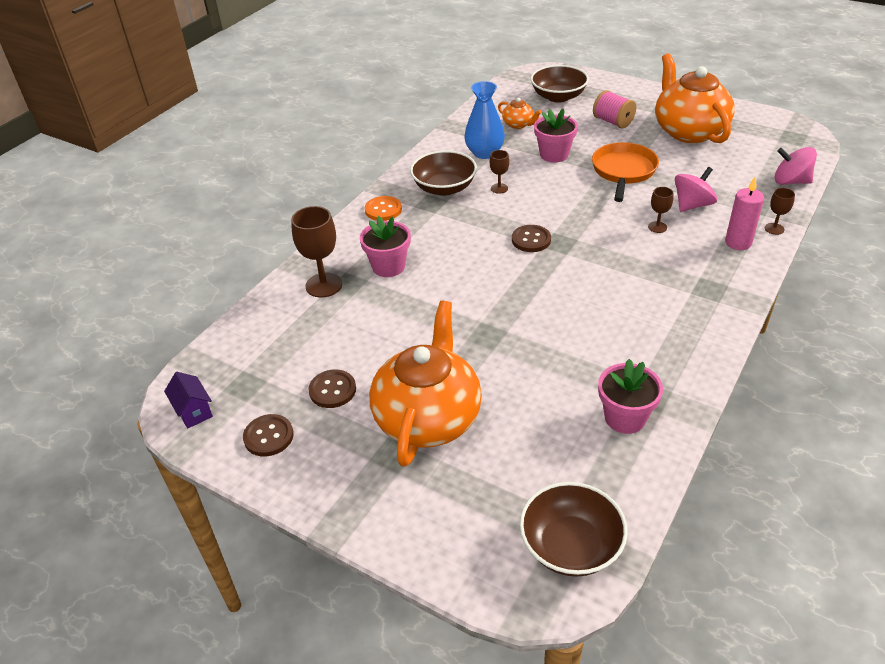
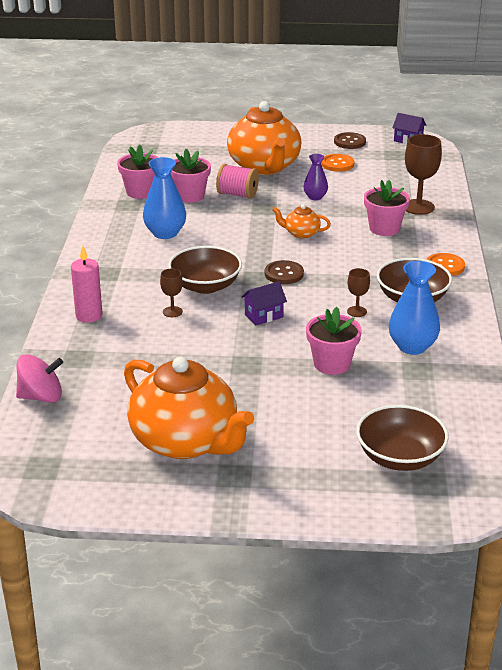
camera: 150 degrees right, 10 degrees down
(332, 390) = (337, 164): brown button -> orange button
(414, 335) = (315, 197): none -> purple vase
(518, 124) = (410, 395): orange teapot -> orange teapot (301, 233)
(562, 387) = (190, 196): none -> pink flower pot
(570, 546) = (146, 146): brown bowl -> brown bowl (205, 286)
(578, 203) = (263, 316): none -> purple house
(613, 122) = (294, 431): pink spool -> pink spool (237, 194)
(623, 171) = (238, 362): orange pan -> none
(623, 328) = (165, 233): none -> blue vase
(692, 205) = (146, 342): pink spinning top -> none
(774, 229) = (55, 337): brown goblet -> none

